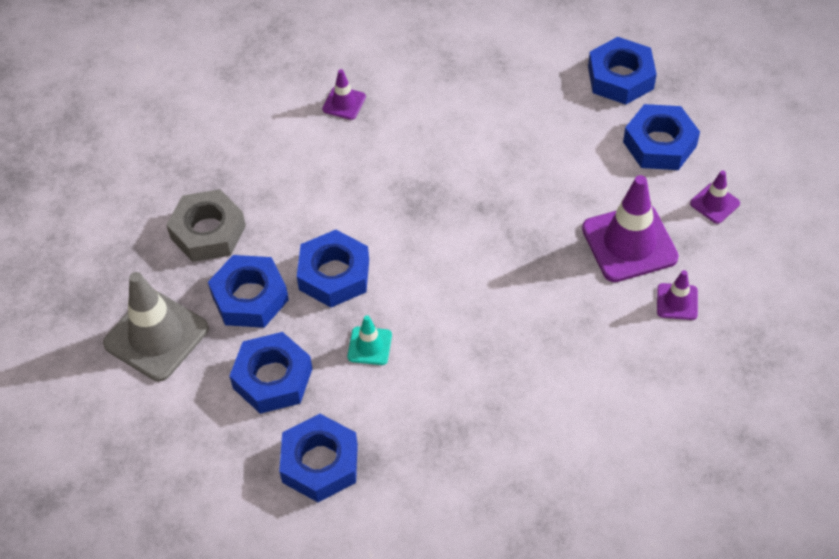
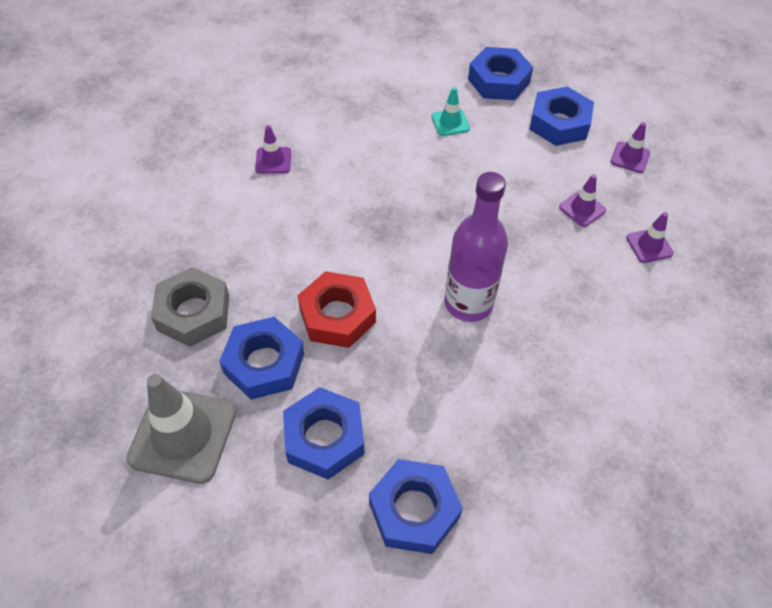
camera: 25 degrees left, 0 degrees up
(334, 274) = (337, 315): blue nut -> red nut
(369, 346) = (404, 373): turquoise traffic cone -> turquoise traffic cone (450, 122)
(462, 302) = (468, 303): none -> purple bottle
(629, 243) = (582, 209): purple traffic cone -> purple traffic cone, size x0.50

